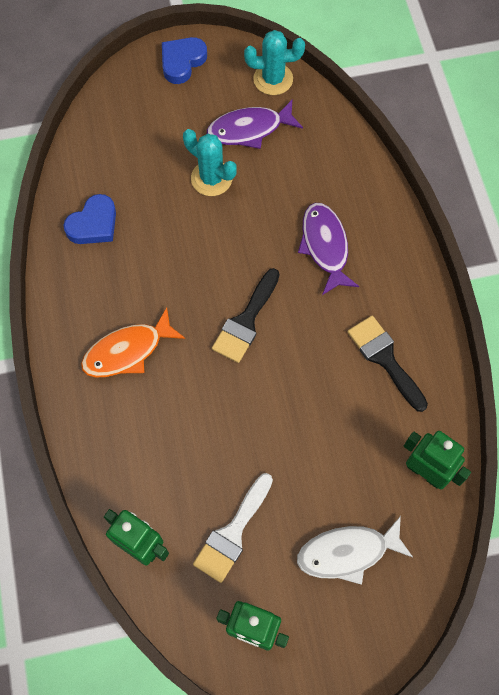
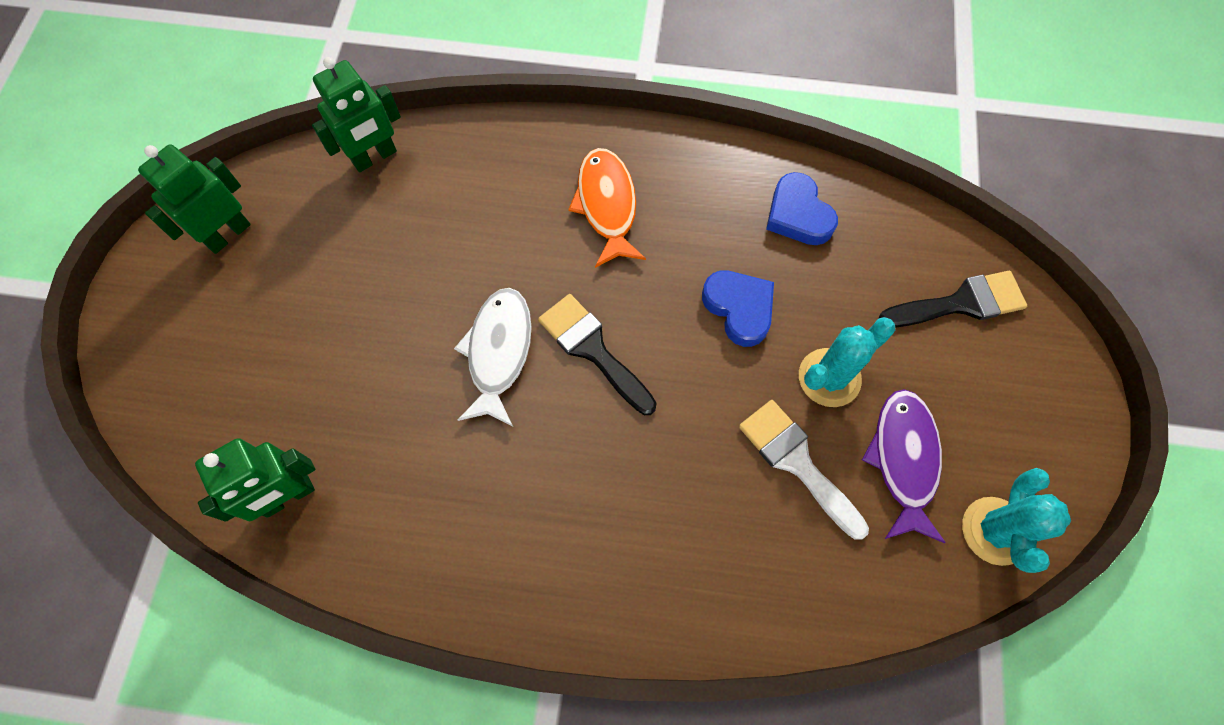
camera: 110 degrees right, 0 degrees up
(182, 62) = (1053, 403): blue heart -> blue heart (739, 308)
(232, 533) = (338, 248): white brush -> white brush (797, 462)
(325, 246) = (667, 496): purple fish -> none
(347, 552) = (248, 361): white fish -> white fish (499, 352)
(385, 358) = (464, 510): black brush -> black brush (960, 303)

